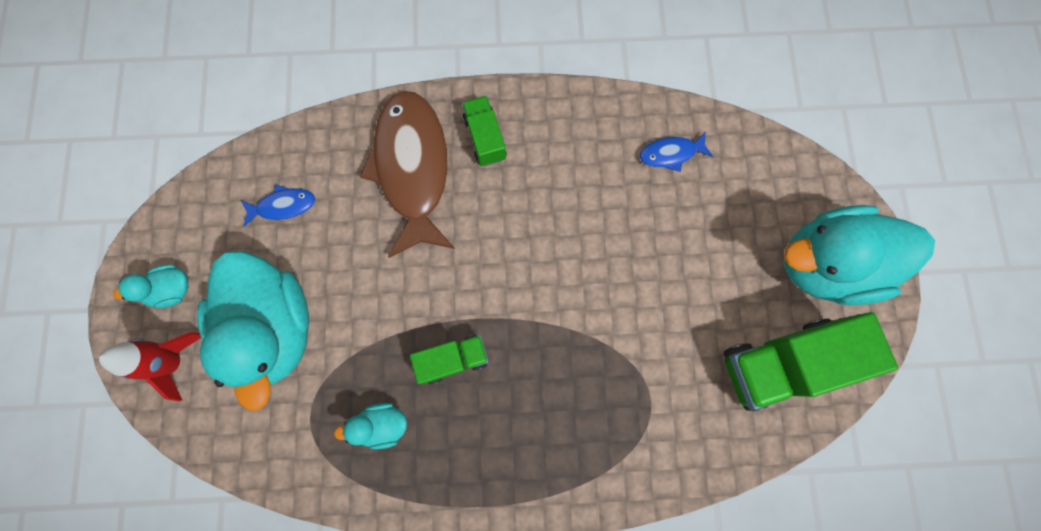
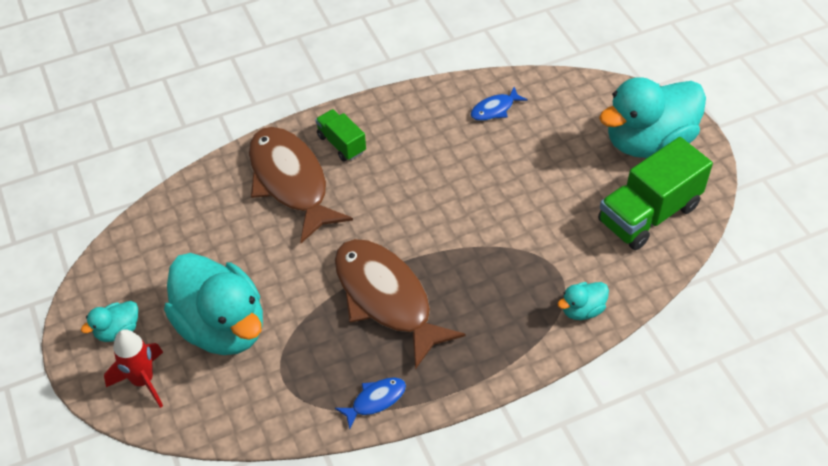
camera: 20 degrees left, 25 degrees down
(283, 206) = (191, 241): blue fish -> blue fish (375, 400)
(382, 425) = (347, 363): turquoise duck -> turquoise duck (582, 310)
(453, 360) = (386, 298): green truck -> brown fish

